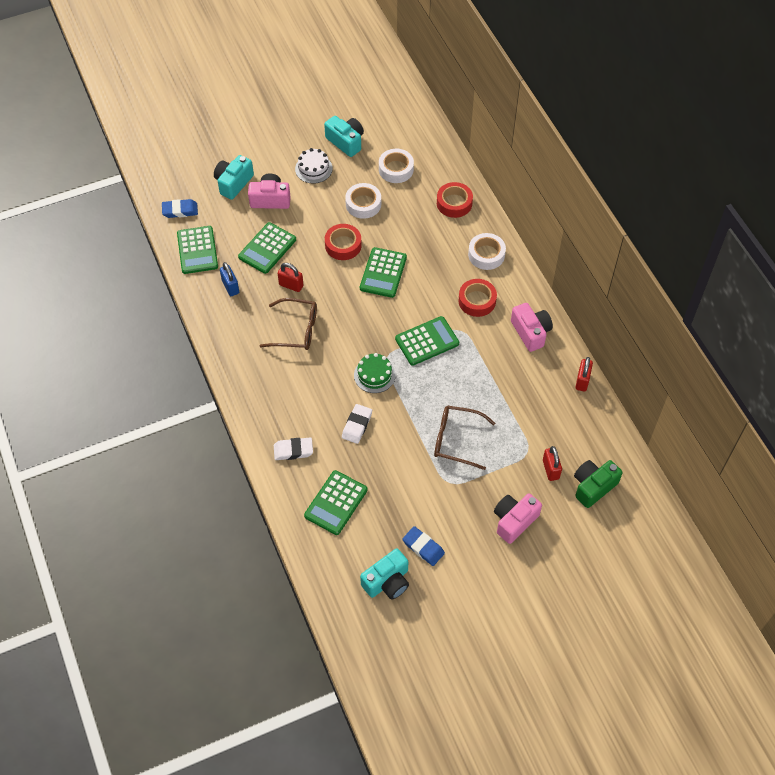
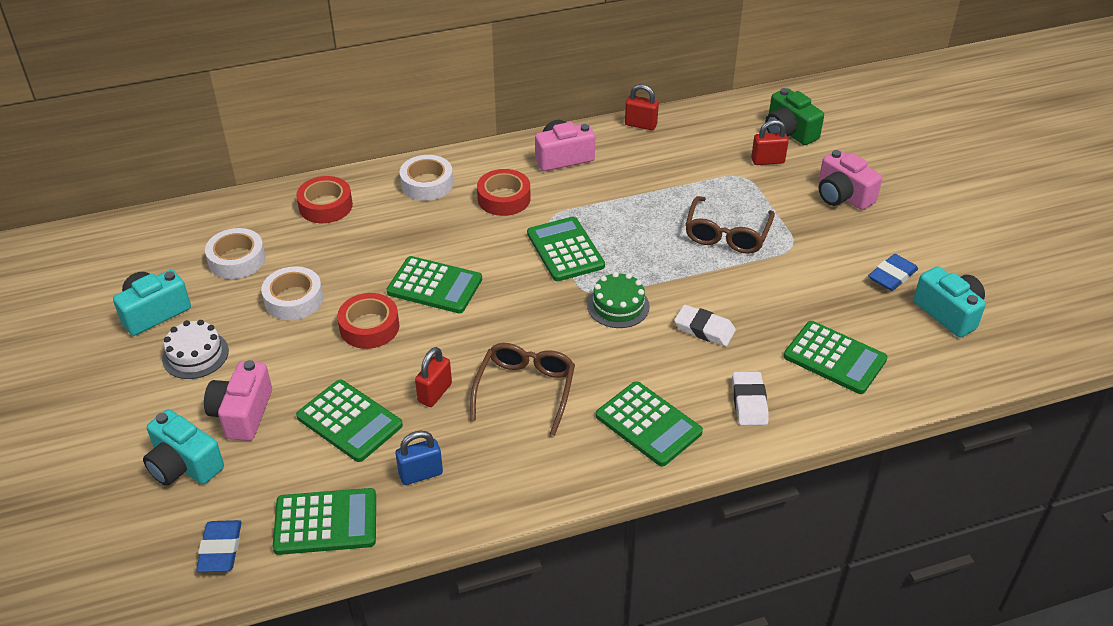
camera: 85 degrees left, 15 degrees down
(272, 395) = (648, 424): none -> green calculator

